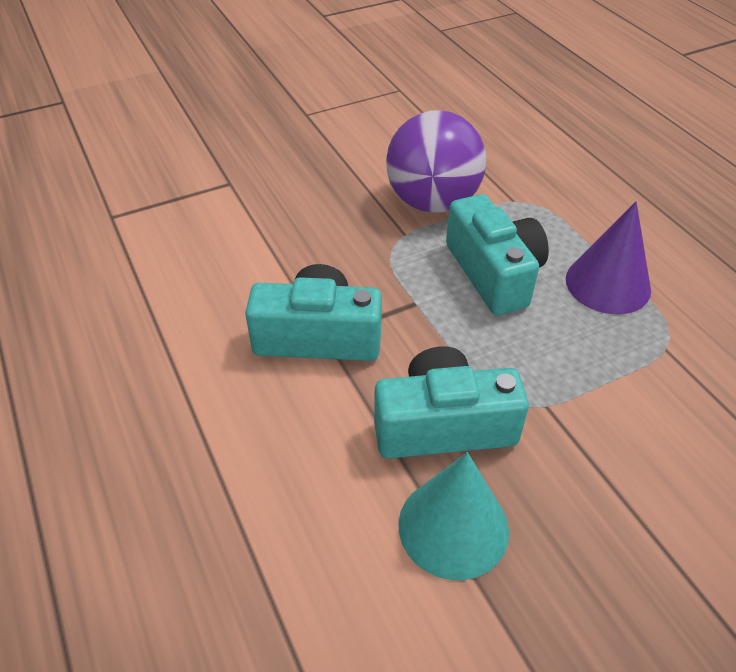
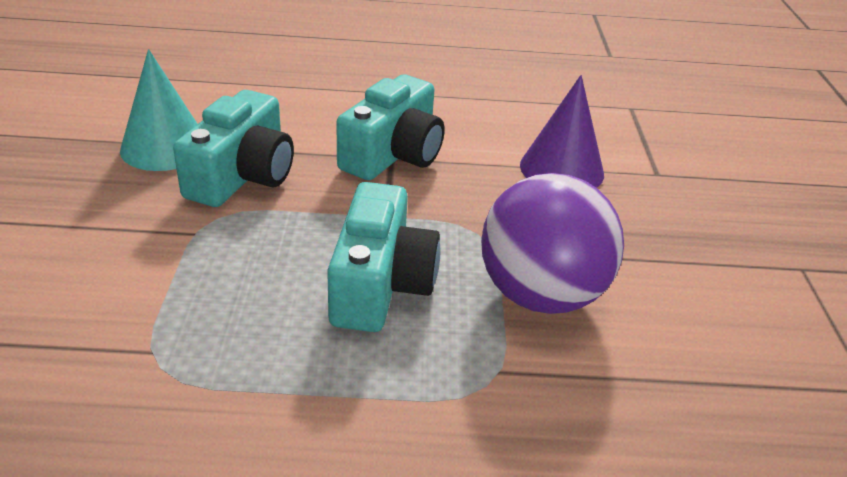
camera: 115 degrees right, 10 degrees down
(494, 273) = (380, 284): turquoise camera -> turquoise camera turned 90 degrees counterclockwise
(608, 284) = (280, 366): purple cone -> purple cone (561, 169)

